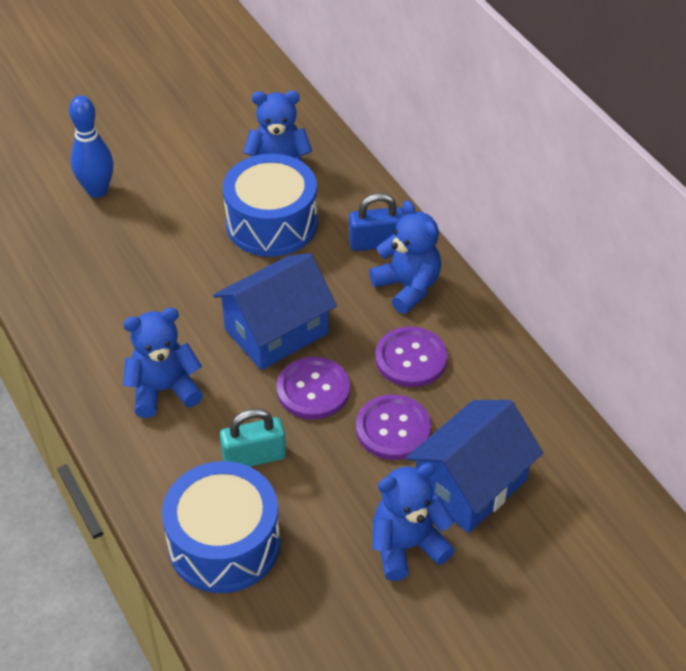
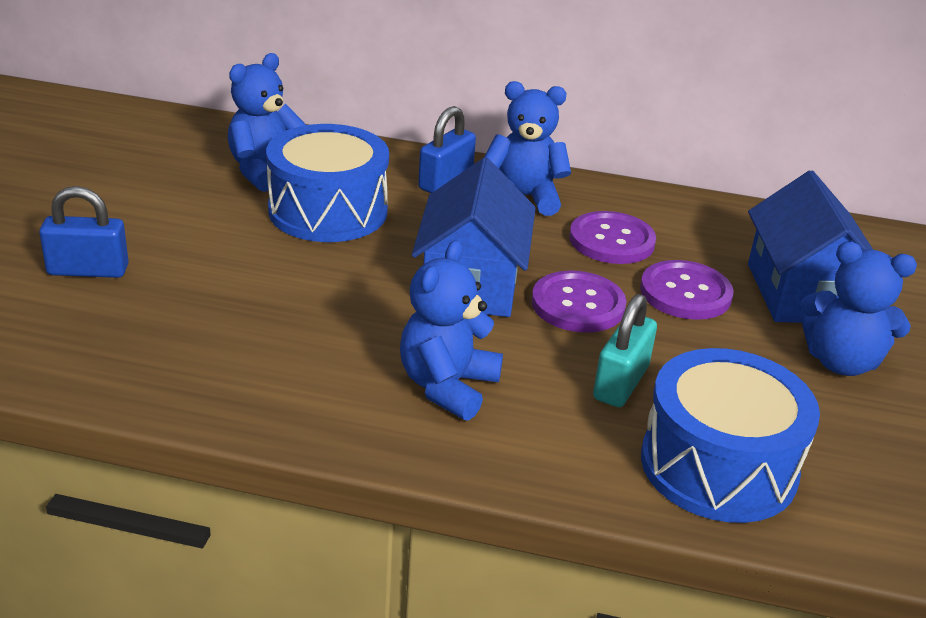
camera: 50 degrees left, 15 degrees down
(97, 190) = (88, 270): blue bowling pin -> blue padlock
(407, 546) = (841, 362): blue teddy bear -> blue teddy bear turned 90 degrees counterclockwise

